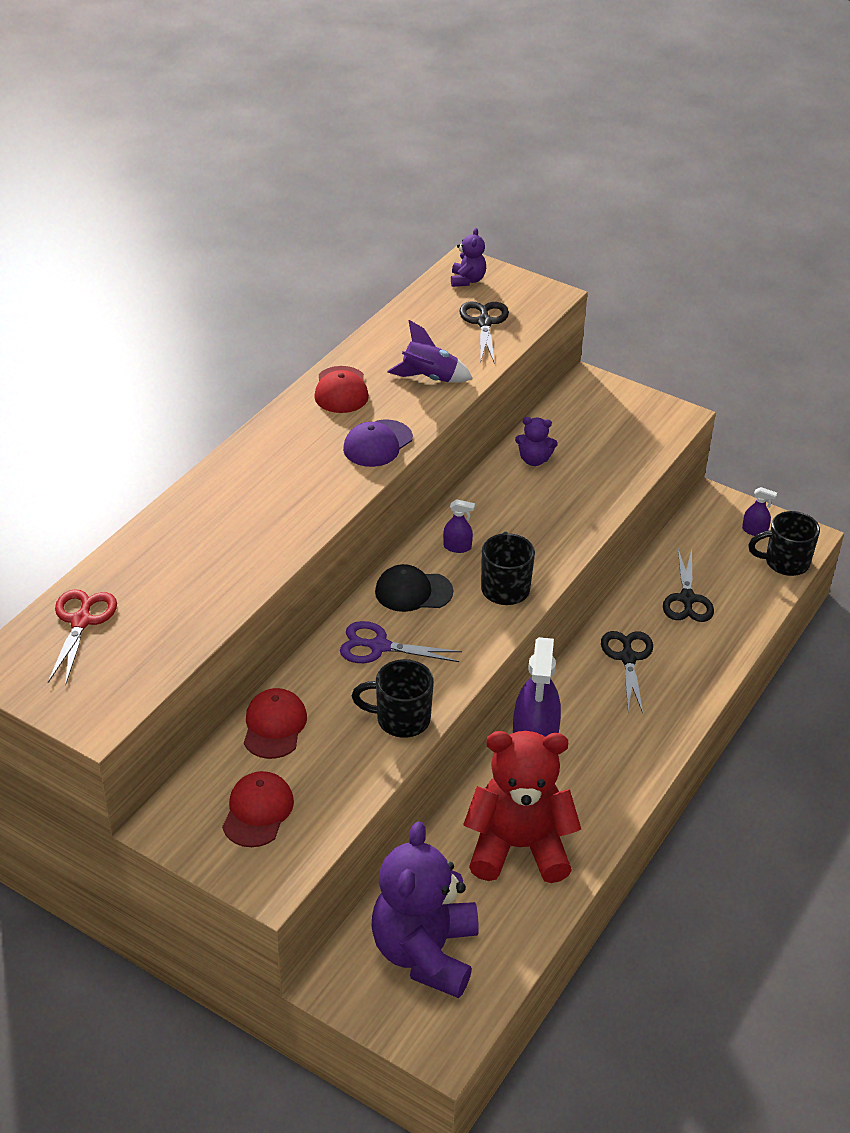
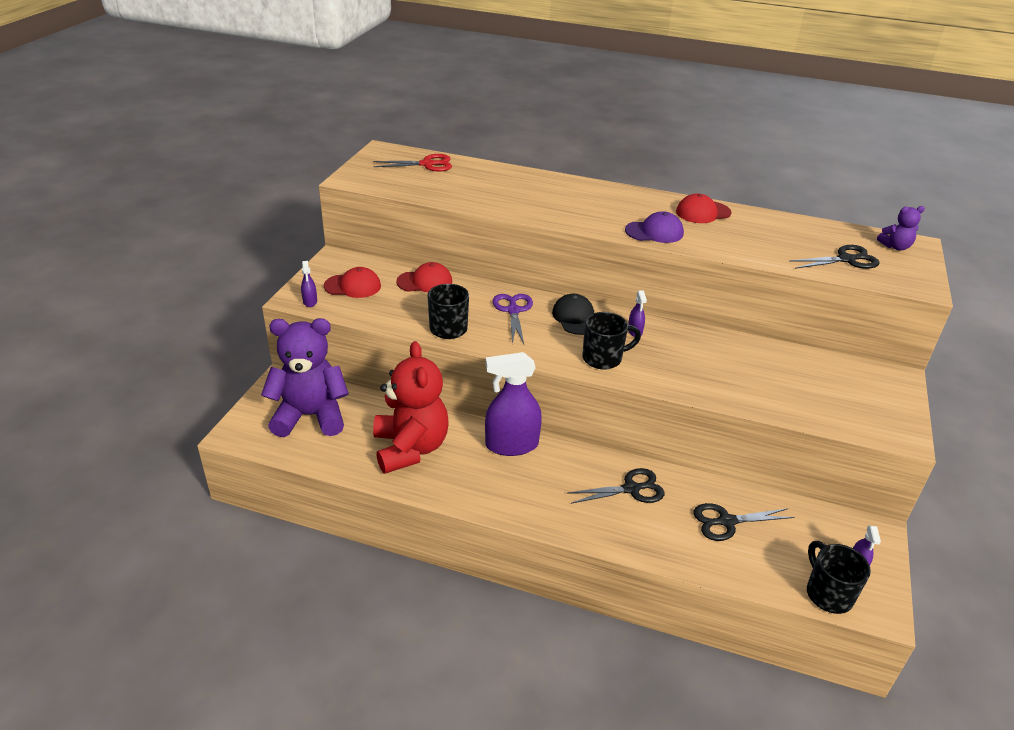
camera: 75 degrees right, 5 degrees down
(285, 868) = (310, 302): none -> purple spray bottle
(377, 444) = (654, 232): purple cap -> purple cap turned 150 degrees clockwise
(429, 378) = (750, 243): purple rocket -> none
(534, 460) = (765, 357): purple teddy bear -> none

